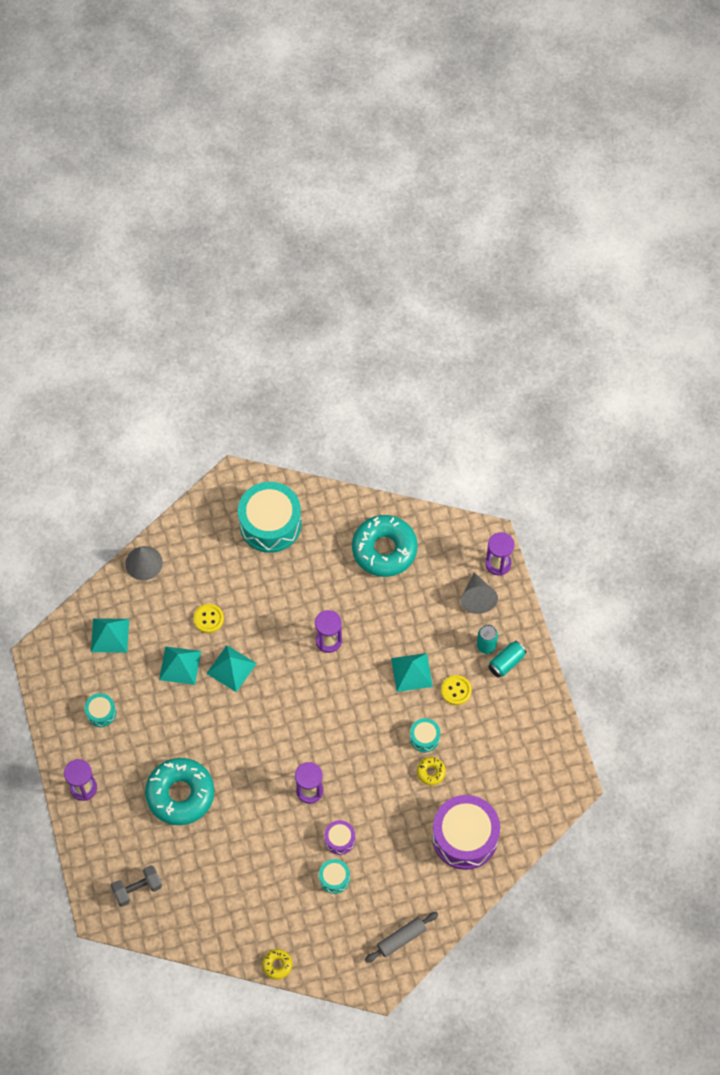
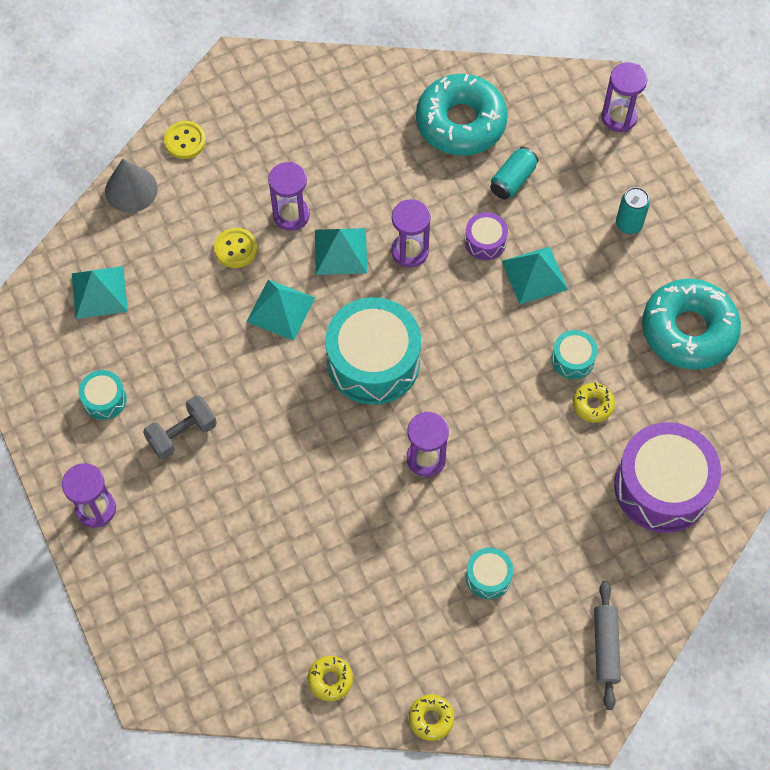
camera: 10 degrees left, 0 degrees up
(137, 889) = (201, 642): grey dumbbell -> grey dumbbell (182, 434)
(180, 665) = (207, 317): turquoise pyramid -> turquoise pyramid (341, 251)
(180, 794) = (240, 494): turquoise donut -> turquoise donut (688, 330)
(217, 928) = (330, 680): none -> yellow donut
(251, 600) = (291, 215): none -> purple hourglass
(270, 524) = (297, 113): turquoise drum -> turquoise drum (373, 362)
(339, 839) = (484, 520): purple drum -> purple drum (485, 241)
(401, 938) = (605, 647): grey rolling pin -> grey rolling pin turned 45 degrees counterclockwise
(456, 690) = (601, 289): yellow button -> yellow button (185, 141)
(477, 598) = (601, 165): grey cone -> none
(506, 662) = (662, 241): turquoise can -> turquoise can (512, 180)

